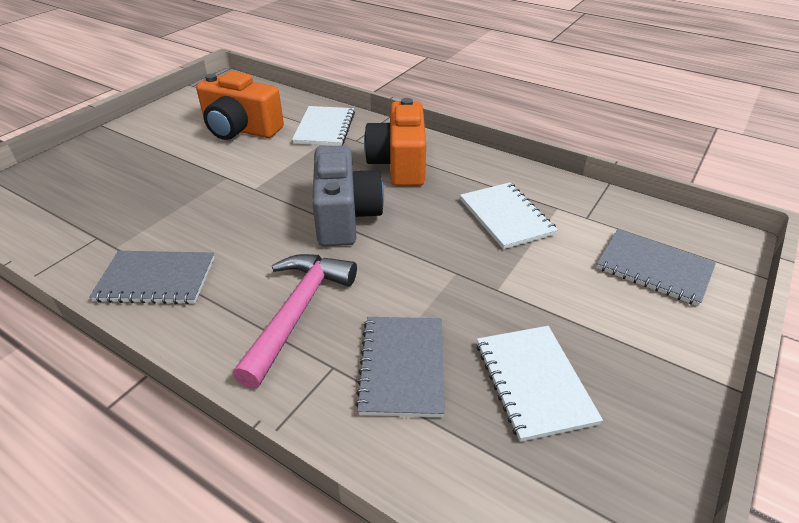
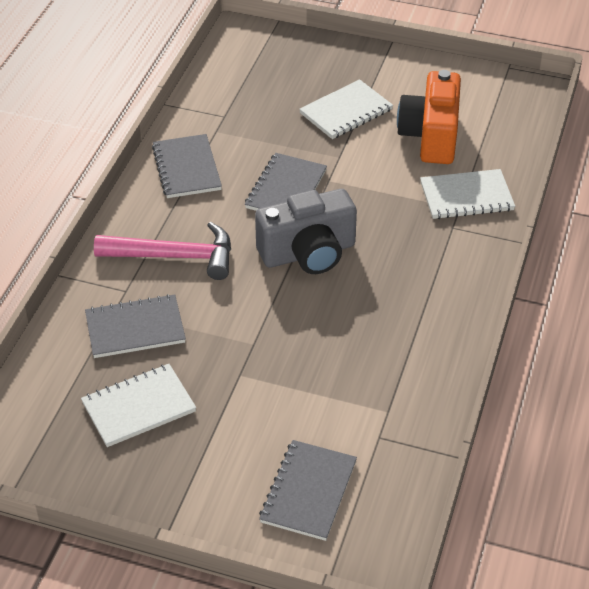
camera: 75 degrees right, 5 degrees up
(247, 215) = (286, 189): none -> grey notebook
(399, 164) = (418, 272): orange camera -> none
(506, 217) = (353, 370): white notebook -> white notebook (346, 111)

